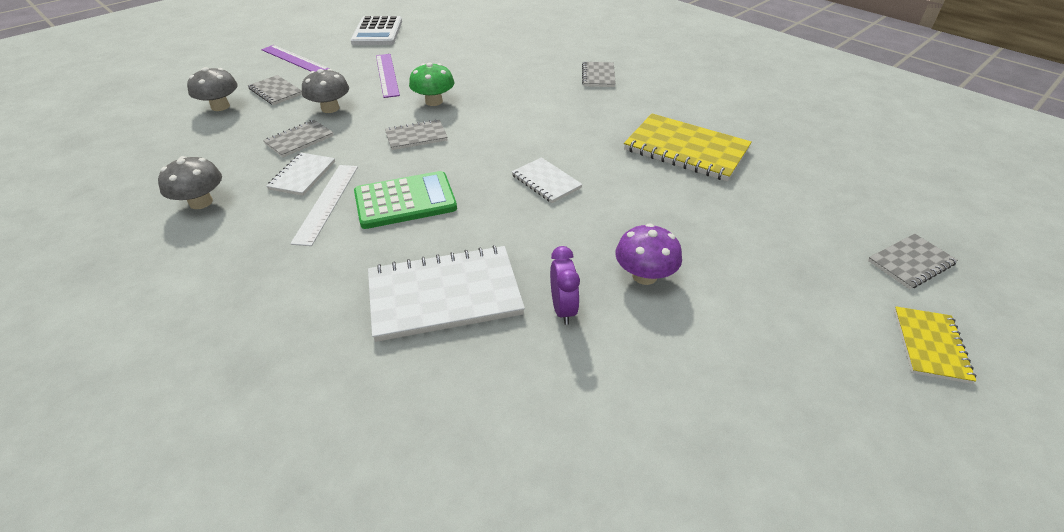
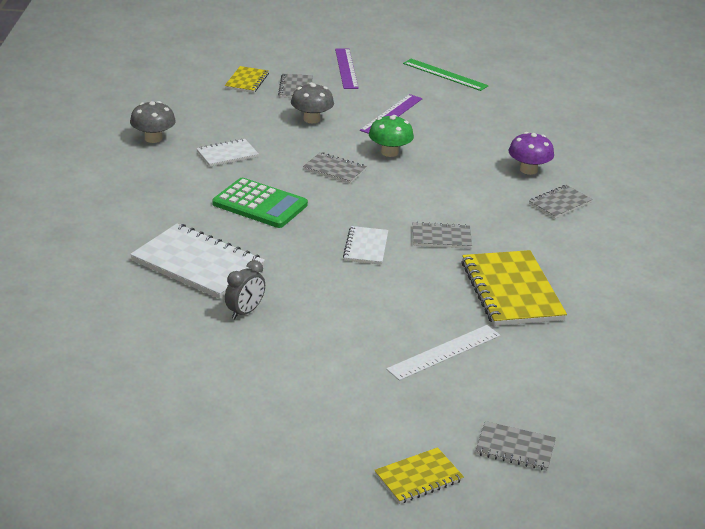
camera: 45 degrees right, 10 degrees down
(220, 106) = (247, 81): grey mushroom -> yellow notebook
(299, 140) = (259, 131): grey notebook -> grey notebook (441, 237)
(326, 203) = (216, 178): white ruler -> white ruler (444, 352)
(377, 32) = (445, 74): white calculator -> green ruler
(563, 309) = (245, 312): purple clock -> grey clock
(644, 275) = (322, 330): purple mushroom -> purple mushroom (528, 170)

